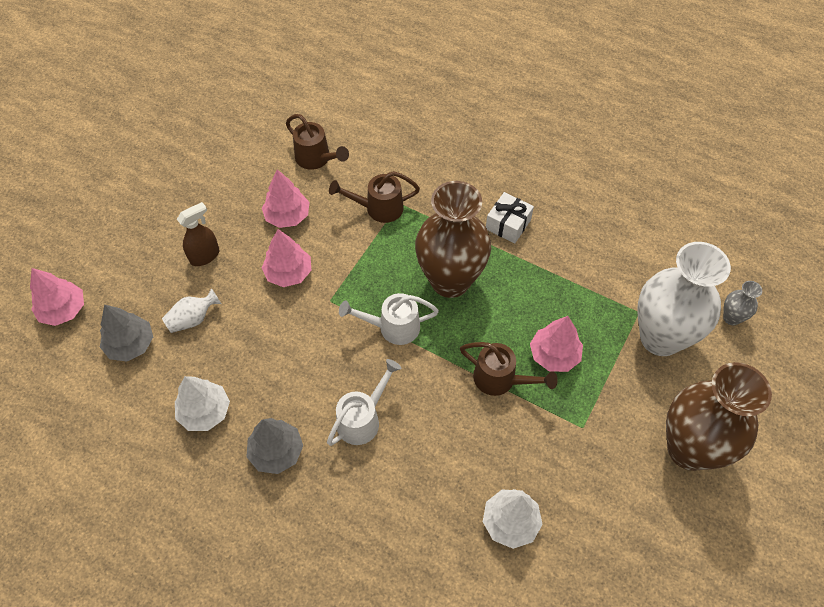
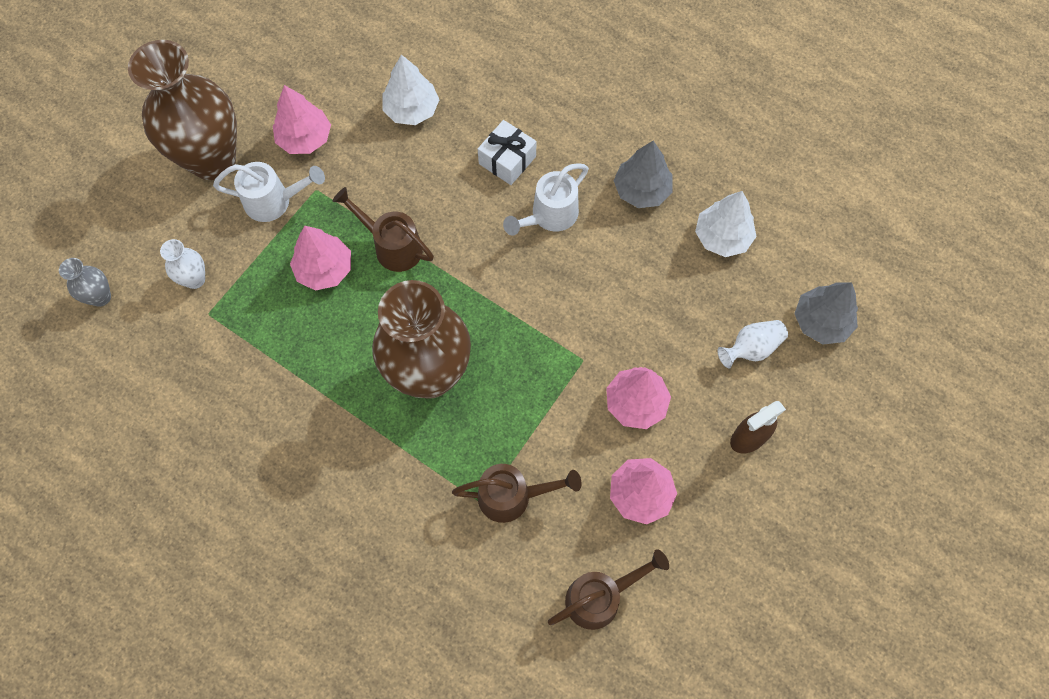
camera: 175 degrees left, 10 degrees up
(63, 310) = (915, 374): pink tree -> pink tree (305, 138)
(316, 159) = (600, 597): brown watering can -> brown watering can turned 105 degrees clockwise
(393, 327) = (508, 318): white watering can -> white watering can (274, 201)
(508, 224) = (337, 454): white gift -> white gift (507, 160)
(660, 338) = (195, 279): white vase -> white vase, size x0.42

